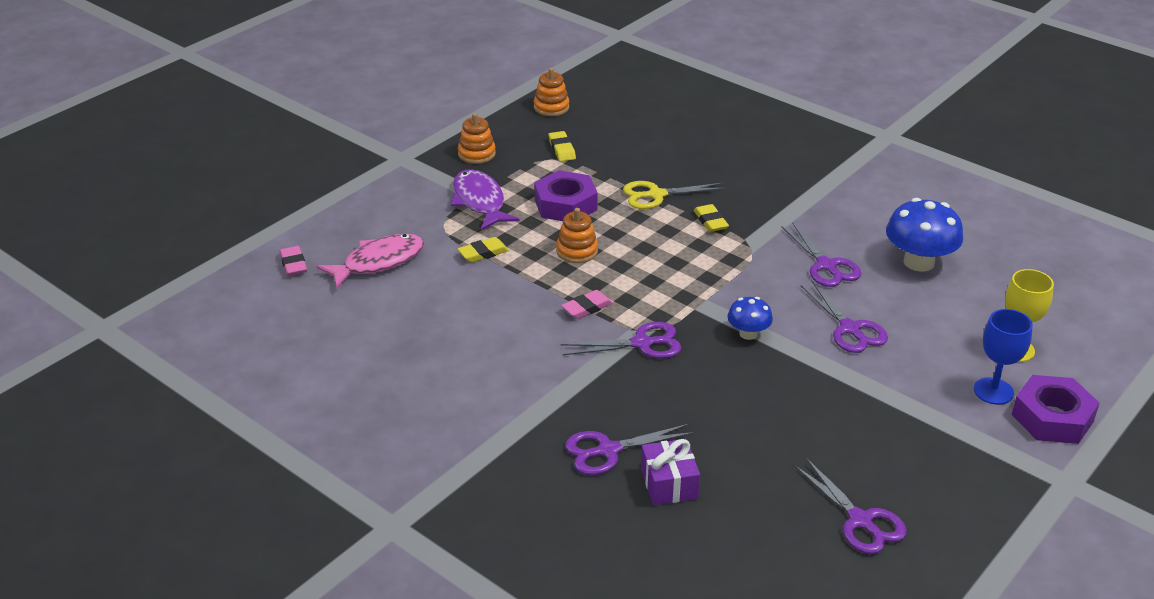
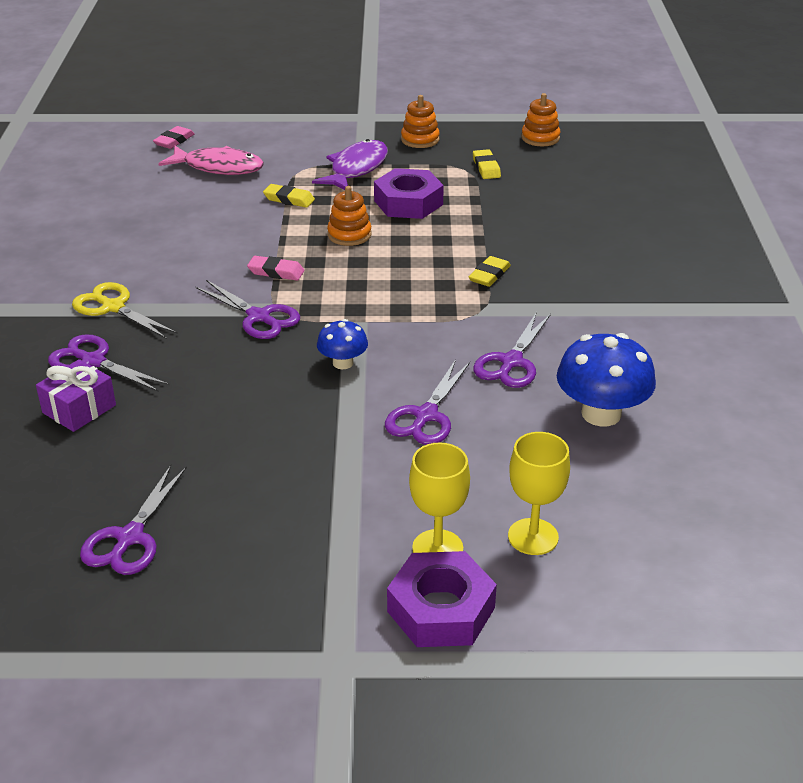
camera: 50 degrees right, 0 degrees up
(562, 149) = (486, 168): yellow eraser -> yellow eraser turned 45 degrees counterclockwise
(656, 195) = (488, 234): yellow scissors -> yellow scissors (113, 307)
(993, 391) = (437, 548): blue goblet -> yellow goblet

